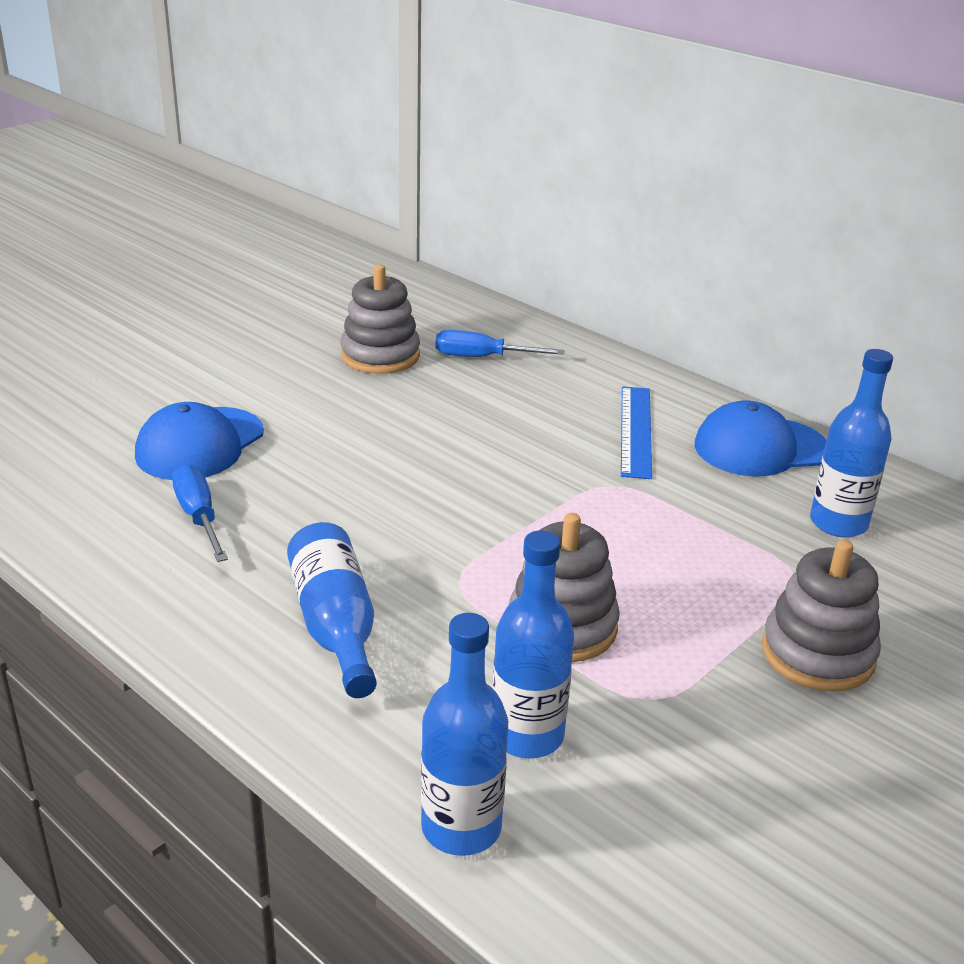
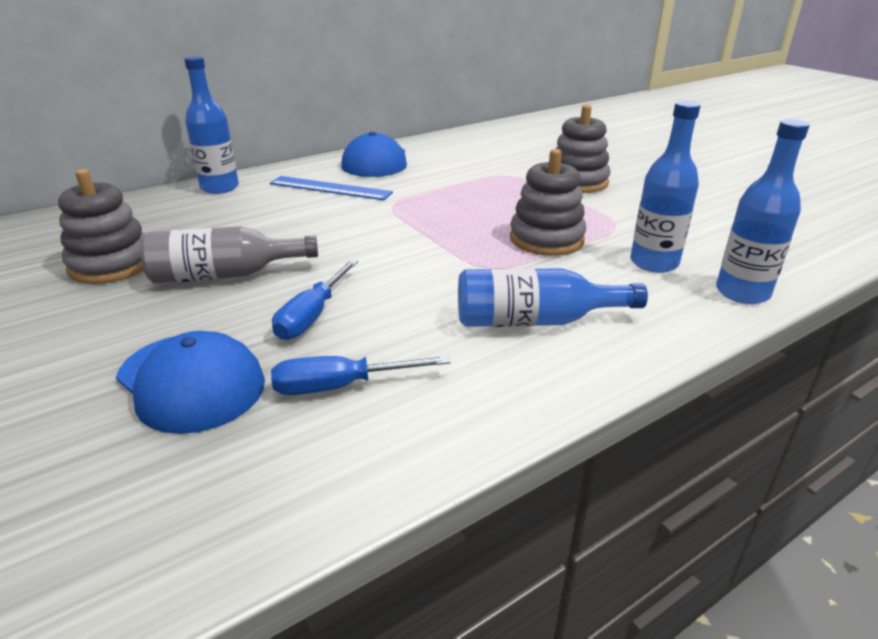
camera: 75 degrees left, 0 degrees up
(379, 416) = (225, 275): none -> grey bottle
(482, 357) = (169, 222): blue screwdriver -> blue screwdriver (312, 316)
(838, 523) = (462, 158): blue bottle -> blue bottle (219, 187)

